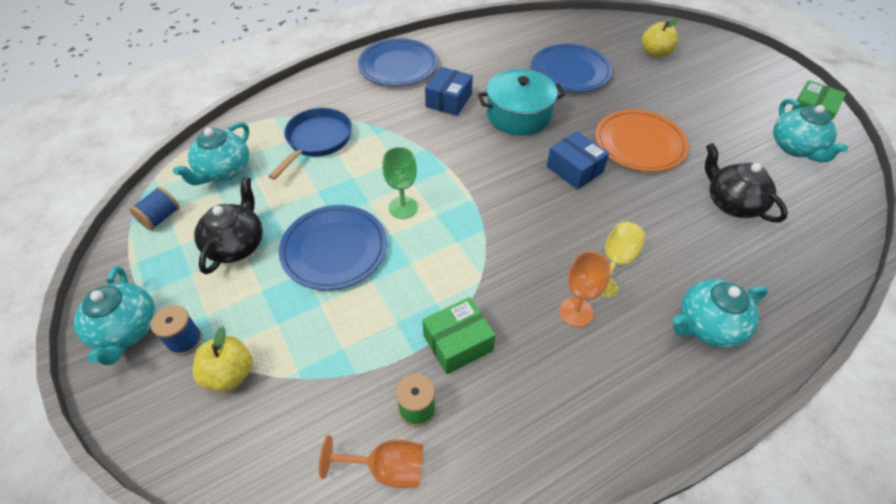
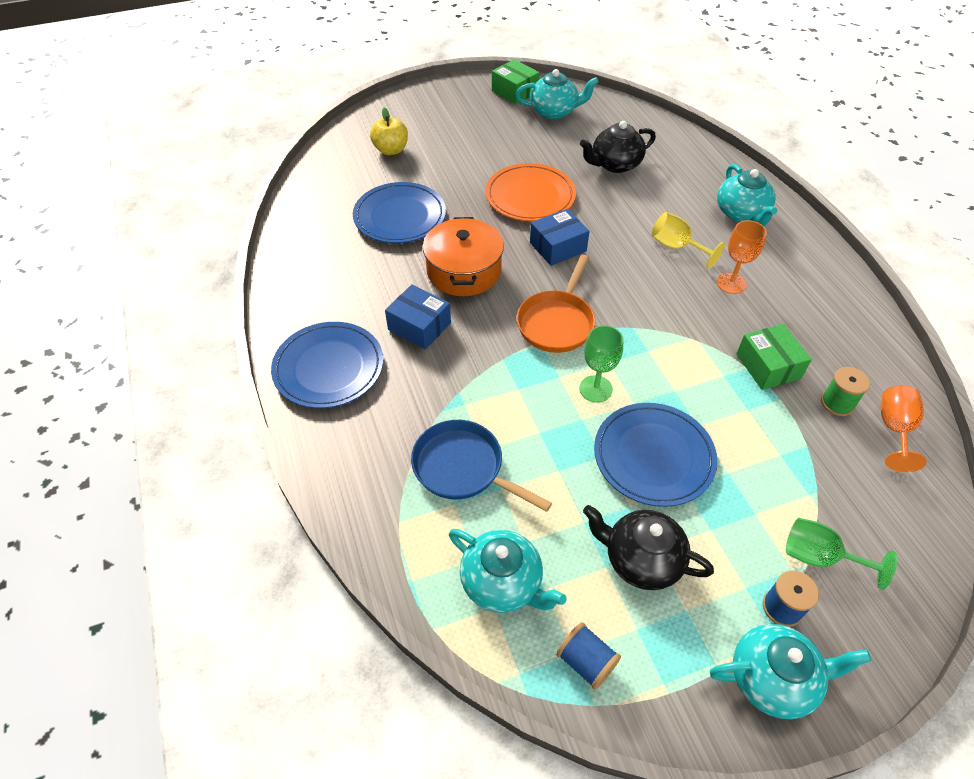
camera: 80 degrees left, 0 degrees up
(230, 374) = (820, 557): yellow apple -> green goblet
(475, 177) = (557, 322): none -> orange pan
(519, 115) = (464, 271): turquoise pot -> orange pot

